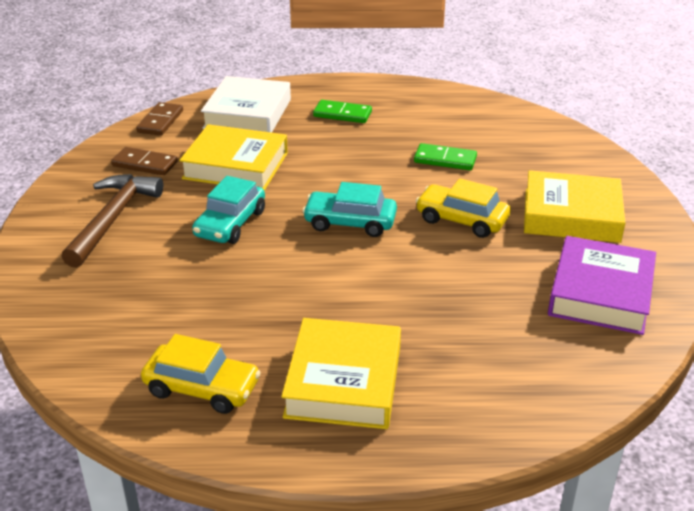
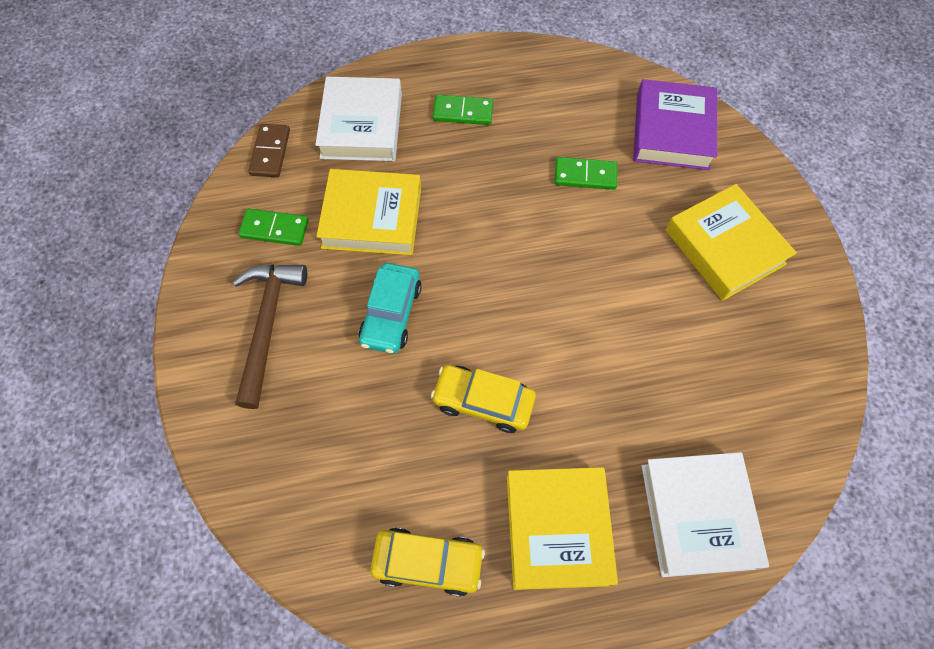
camera: 10 degrees left, 30 degrees up
(145, 164) = (274, 229): brown domino -> green domino
(350, 222) = (511, 293): turquoise car -> none
(461, 220) = (620, 271): yellow car -> yellow car (483, 402)
(495, 390) = (697, 515): none -> white book
(571, 215) = (725, 247): yellow book -> yellow book turned 60 degrees clockwise
(601, 293) = (770, 361): purple book -> purple book (672, 131)

